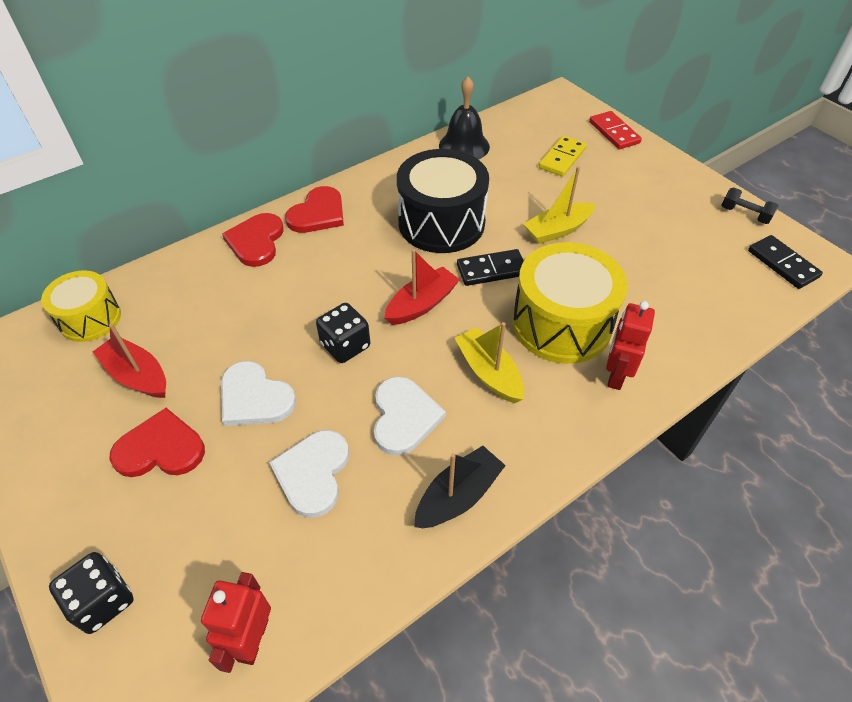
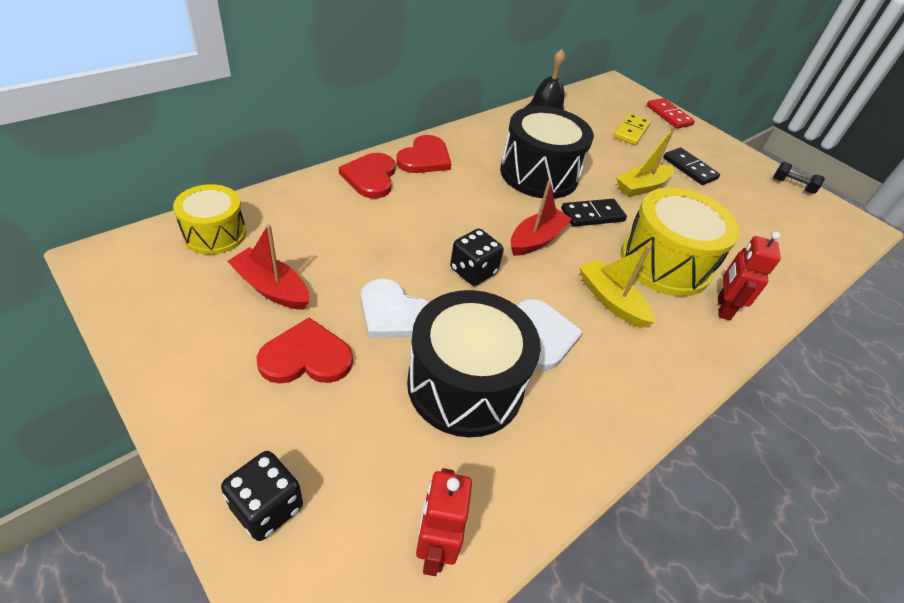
camera: 10 degrees left, 5 degrees down
(313, 473) = (465, 384): white heart -> black drum
(458, 496) = (609, 408): black boat -> none
(782, 264) = (834, 226): black domino -> black domino (689, 168)

